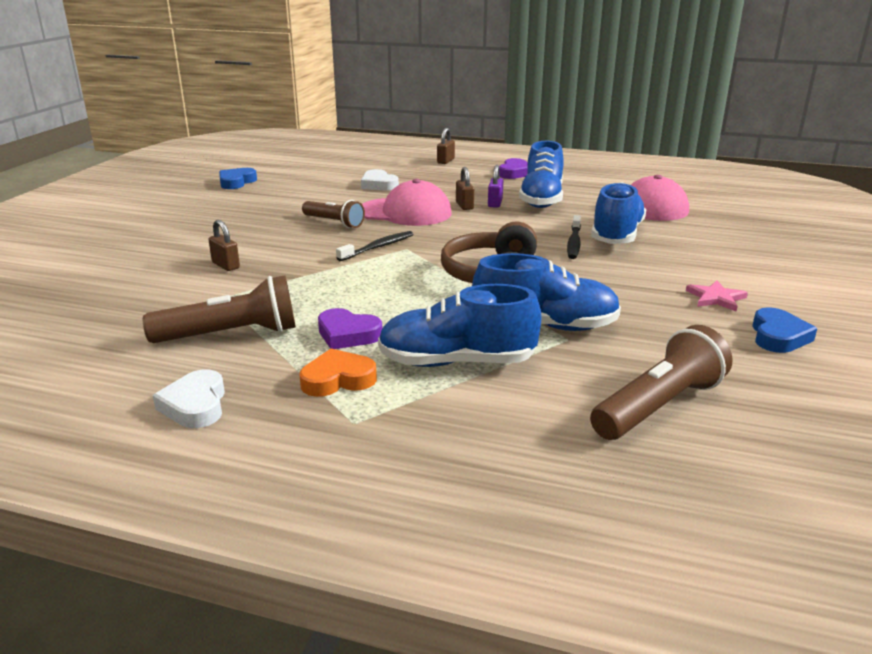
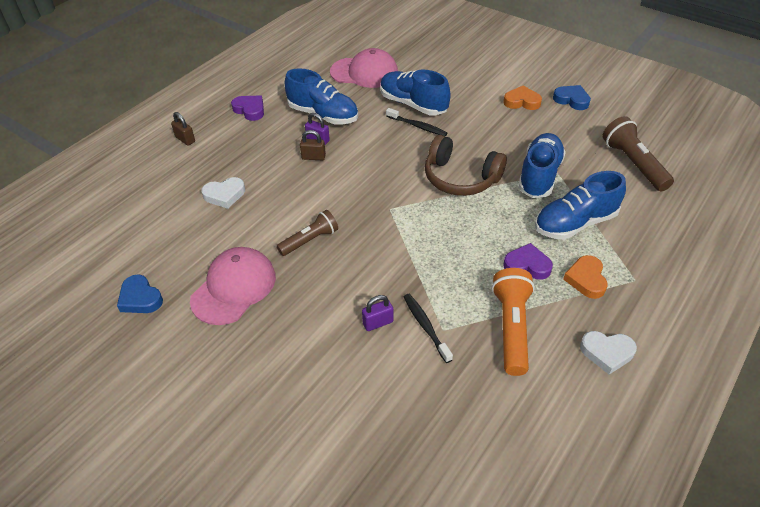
camera: 70 degrees left, 20 degrees up
(226, 265) = (378, 323): brown padlock -> purple padlock
(231, 335) = (511, 328): brown flashlight -> orange flashlight
(348, 334) = (527, 265): purple heart -> purple heart turned 120 degrees counterclockwise
(378, 247) = (380, 223): black toothbrush -> black toothbrush (425, 326)
(405, 212) = (309, 193): pink cap -> pink cap (234, 288)
(457, 362) = (575, 223): blue shoe -> blue shoe turned 45 degrees clockwise
(716, 298) = (522, 102): pink star -> orange heart

